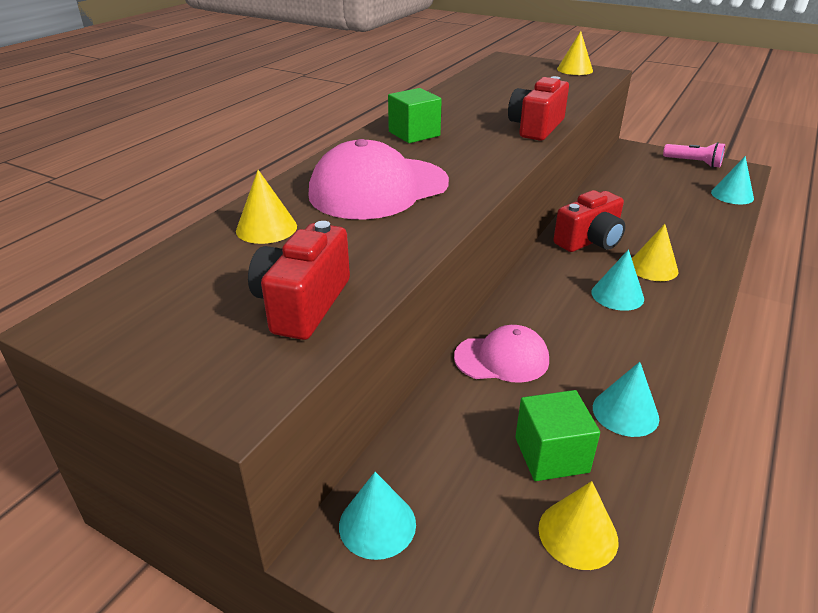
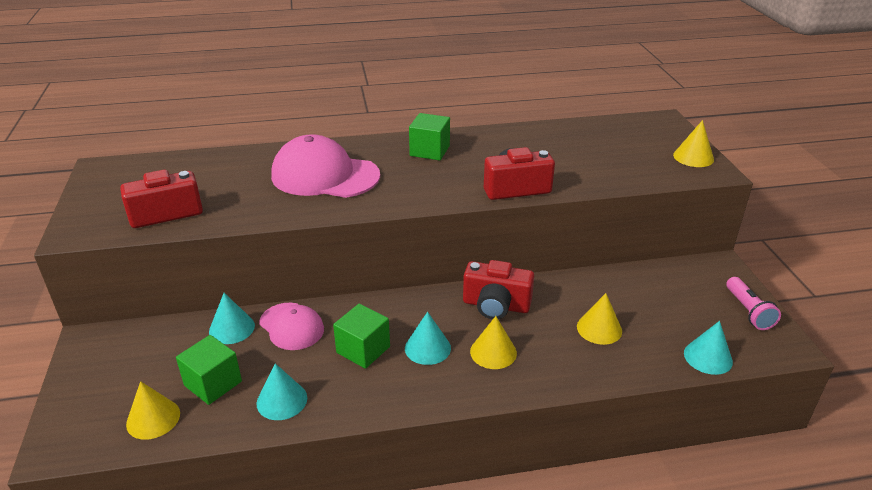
camera: 50 degrees right, 0 degrees up
(266, 228) = (234, 167): yellow cone -> yellow cone (599, 328)
(377, 524) = (112, 344): turquoise cone -> turquoise cone (232, 328)
(586, 330) = (363, 349): none -> green cube

